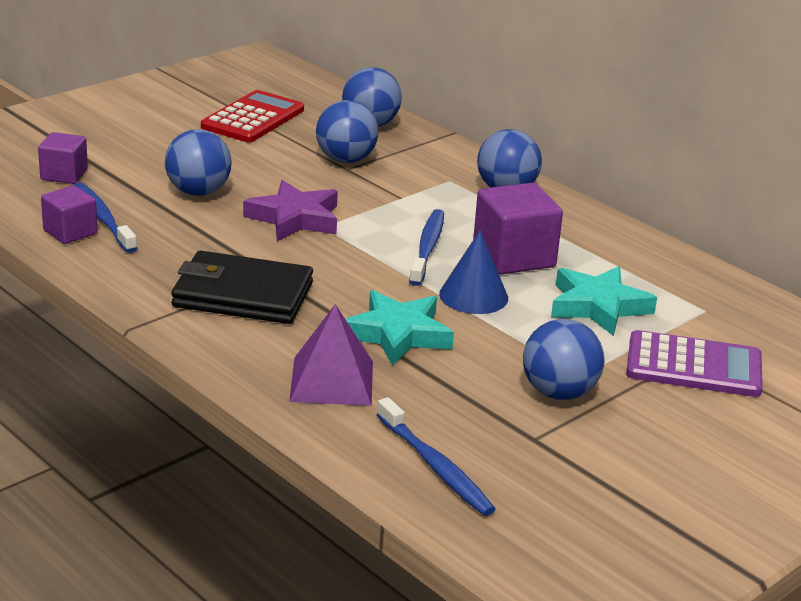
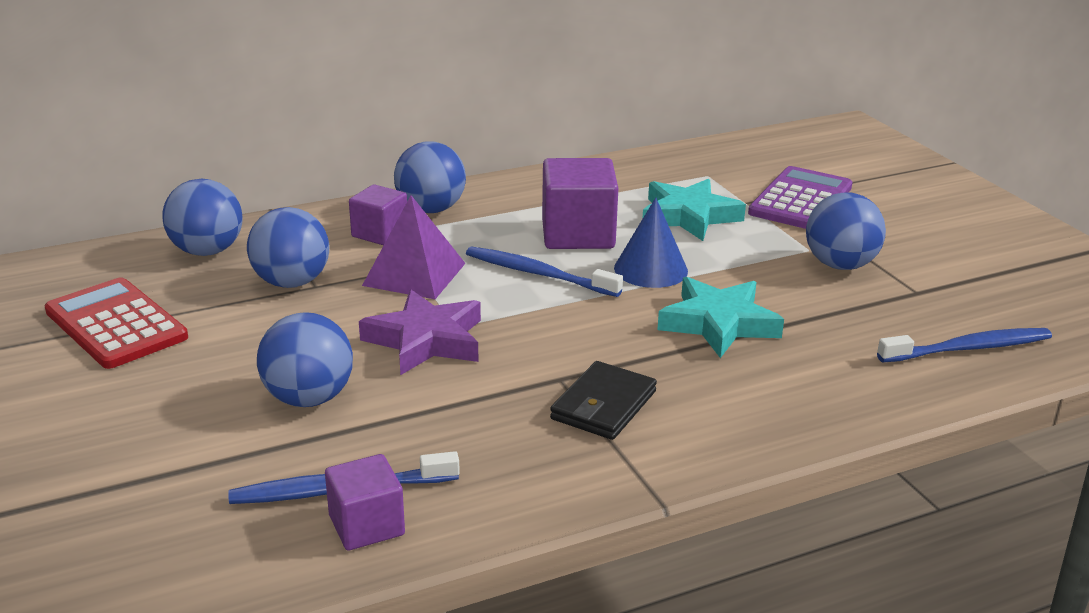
camera: 70 degrees left, 0 degrees up
(64, 175) = (168, 511): purple cube -> purple cube (380, 233)
(242, 294) = (603, 405): black wallet -> black wallet, size x0.64
(331, 381) = (808, 378): purple pyramid -> purple pyramid (414, 274)

